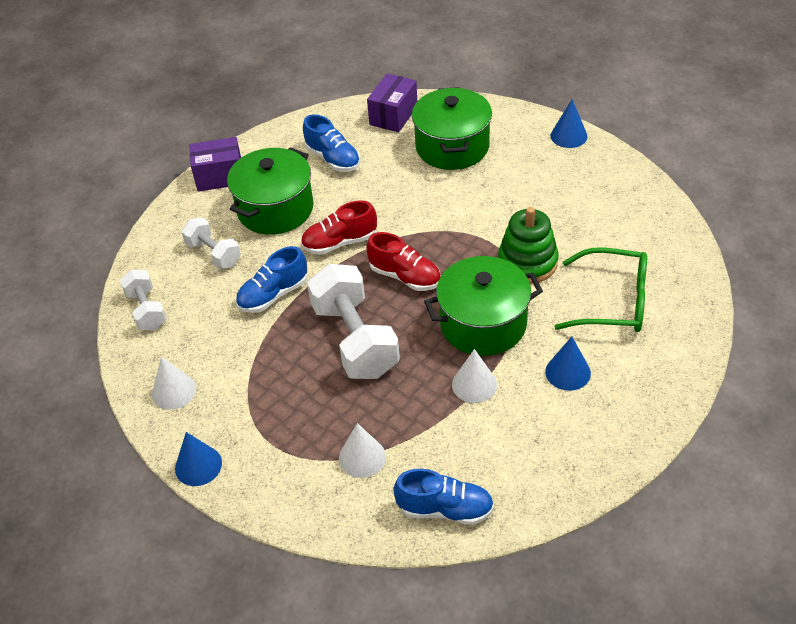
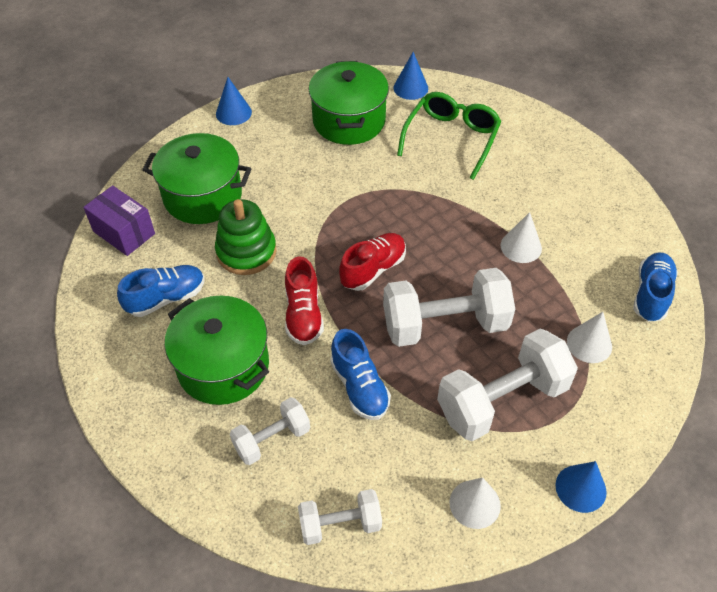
camera: 80 degrees left, 5 degrees up
(220, 177) = (137, 417): purple box -> none
(280, 395) = (502, 400): none -> white dumbbell
(483, 324) = (452, 225): green pot -> green pot (349, 121)
(527, 262) = (387, 179): green stacking toy -> green stacking toy (246, 252)
(568, 372) = (521, 184): blue cone -> blue cone (410, 88)

